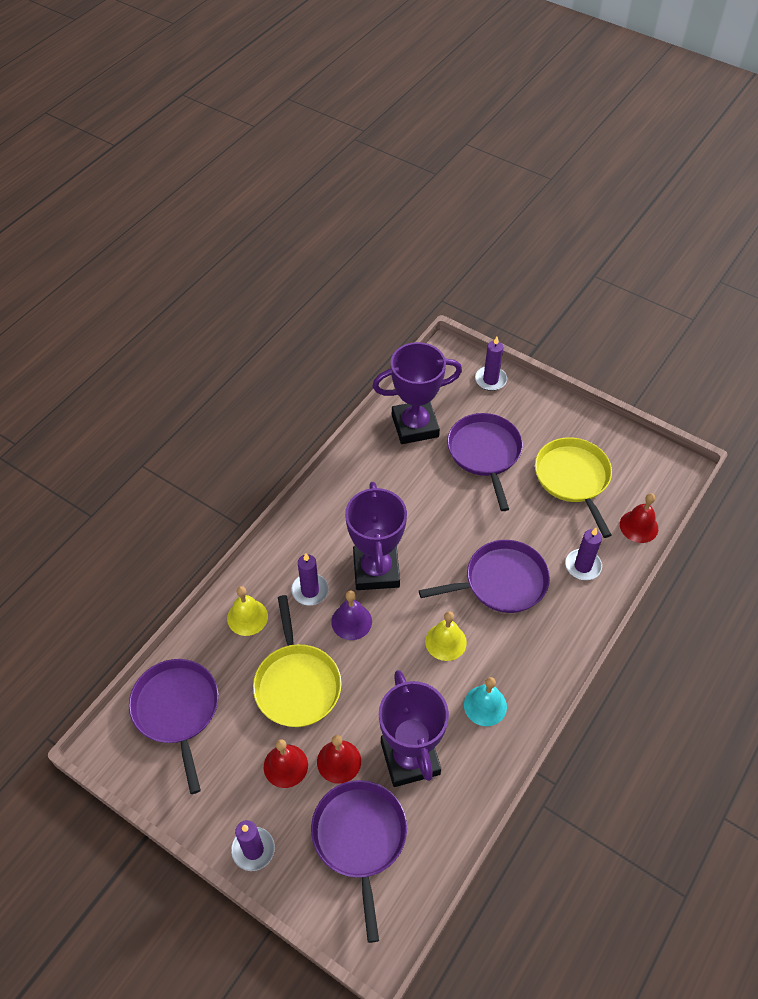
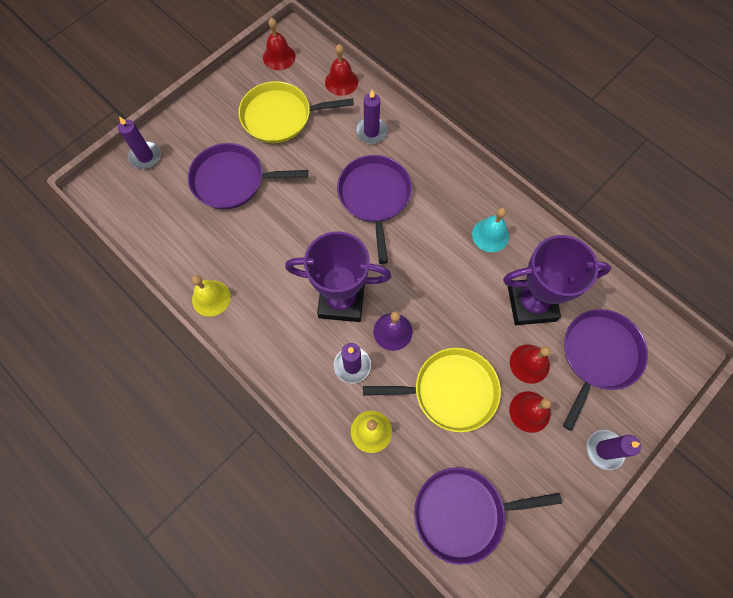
camera: 80 degrees left, 15 degrees up
(360, 838) = (598, 356): purple pan -> purple pan turned 120 degrees clockwise
(415, 426) = (181, 235): purple trophy -> none
(445, 641) = (426, 254): yellow bell -> yellow bell (211, 298)
(649, 462) = (279, 57): none -> red bell

